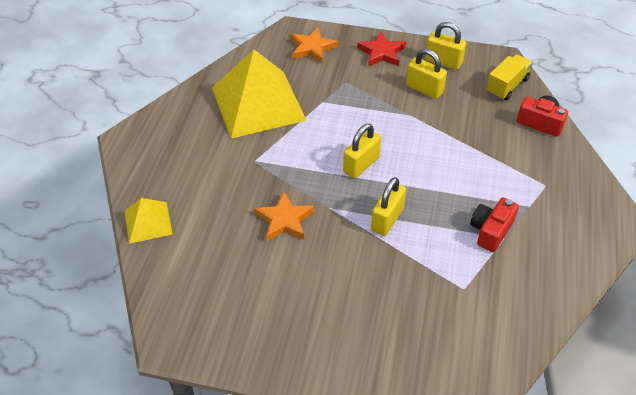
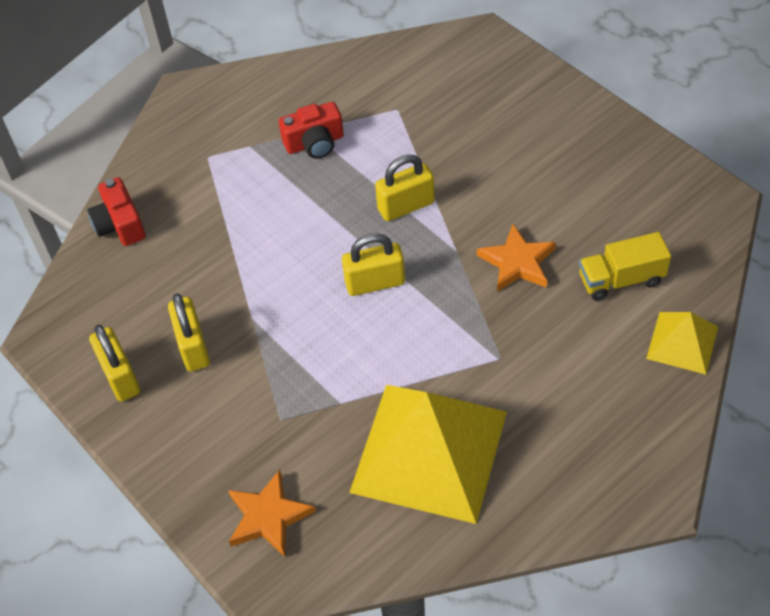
camera: 140 degrees left, 5 degrees up
(381, 52) = (181, 444): red star -> none
(506, 86) = (92, 292): yellow truck -> yellow truck (621, 279)

